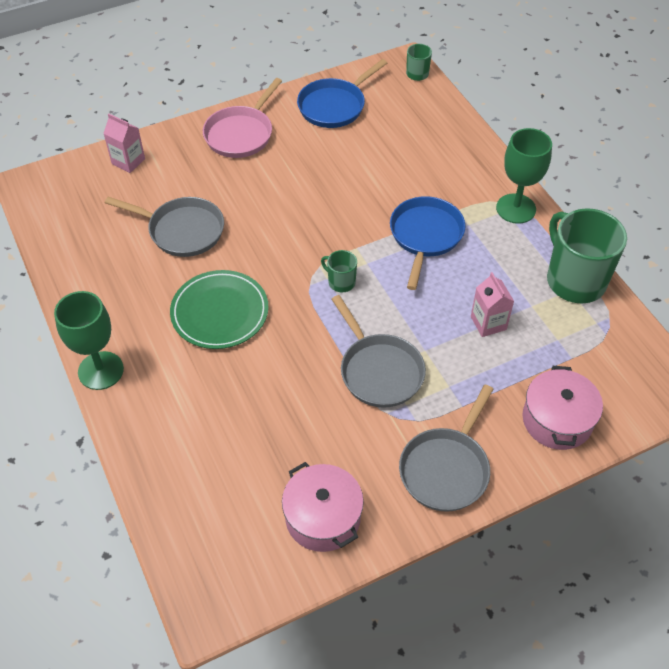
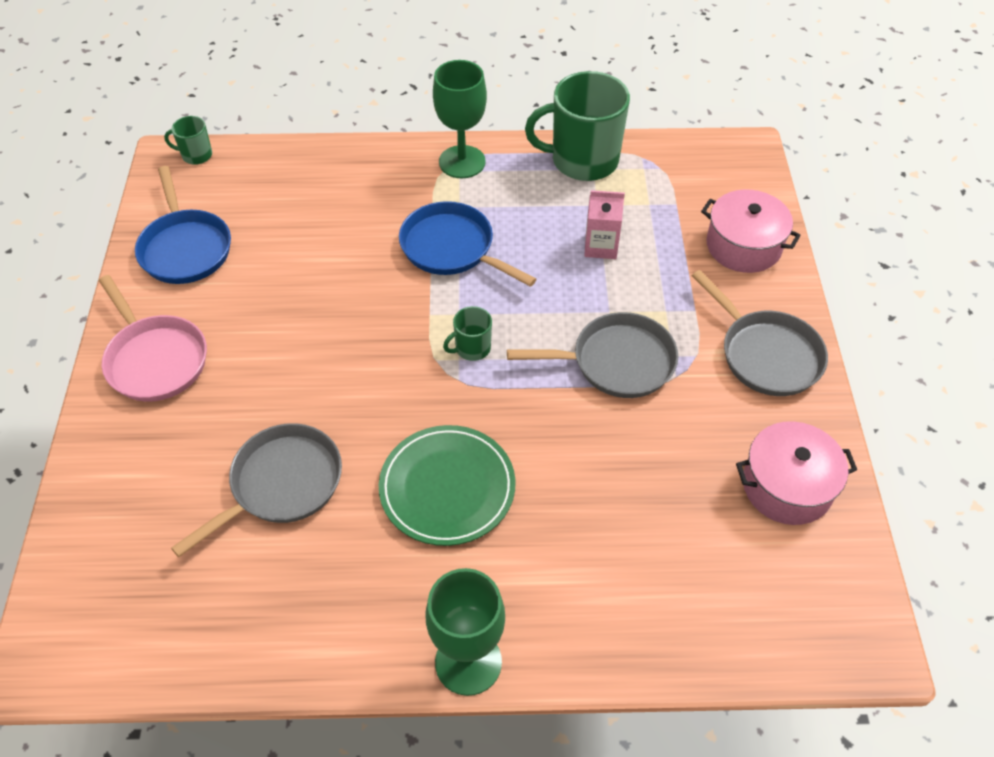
camera: 65 degrees left, 0 degrees up
(128, 161) = (101, 509): pink carton -> none

